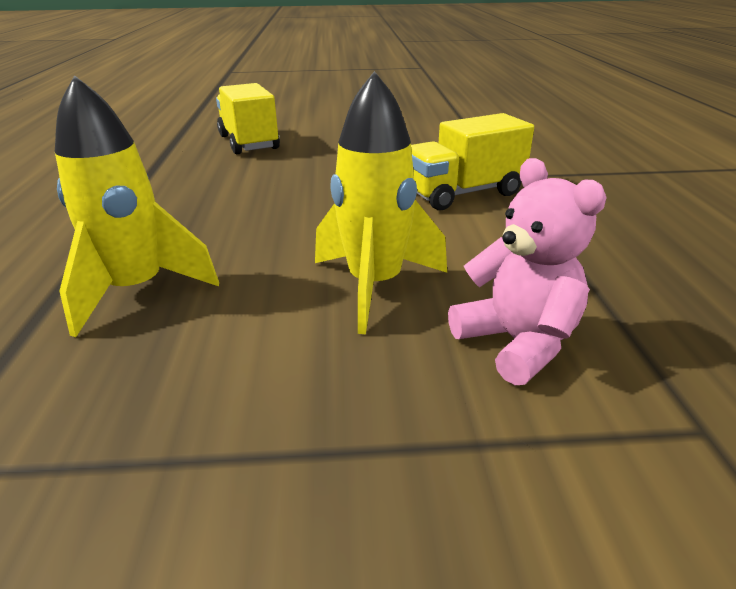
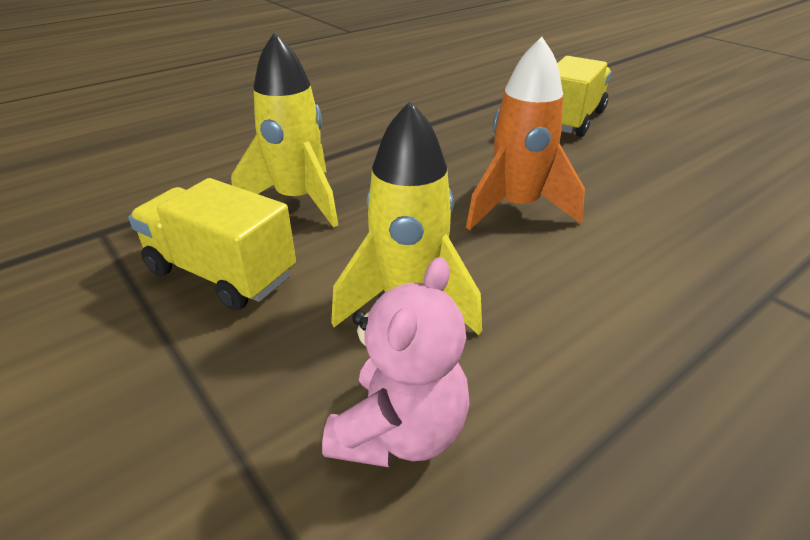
camera: 55 degrees right, 5 degrees up
(323, 202) = (516, 208): none -> orange rocket
(463, 193) = (664, 280): yellow truck -> yellow truck (221, 273)

